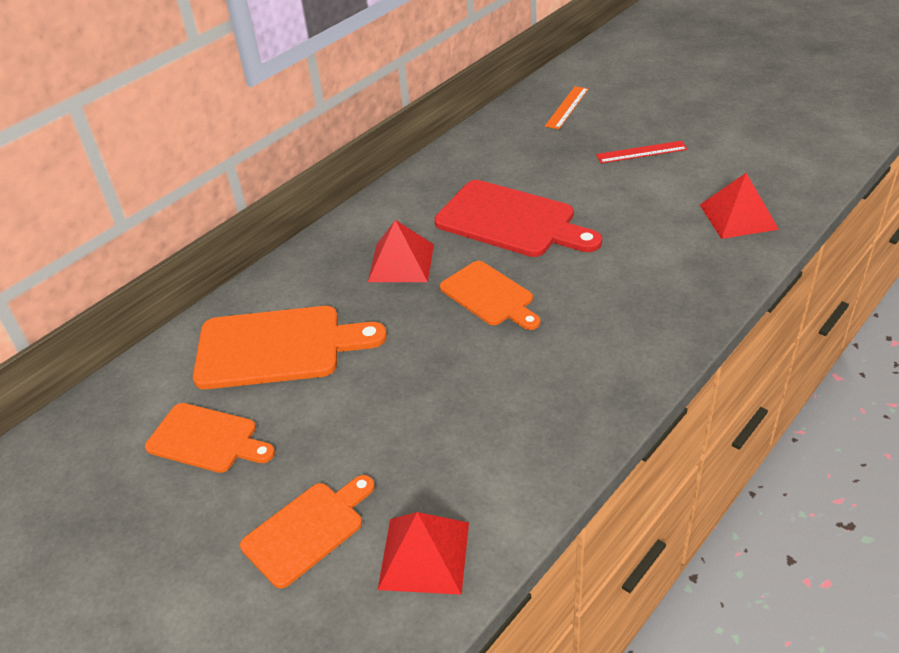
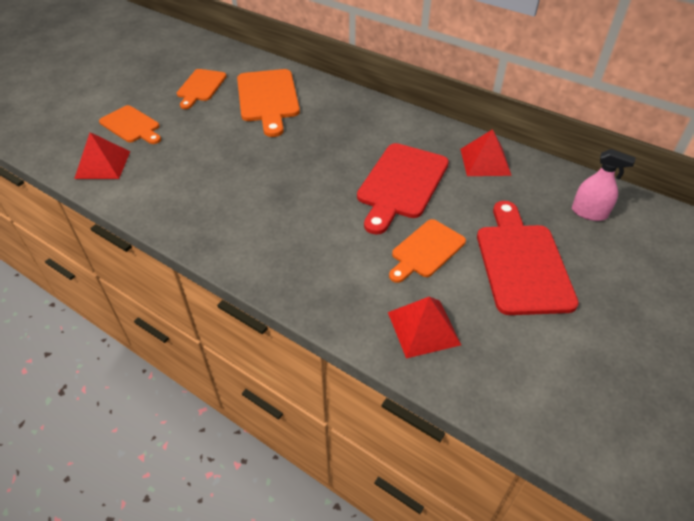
camera: 80 degrees right, 5 degrees up
(401, 262) = (348, 136): red pyramid -> red pyramid (485, 161)
(489, 296) = (311, 177): orange cutting board -> orange cutting board (426, 250)
(567, 107) = (589, 213): orange ruler -> pink spray bottle
(641, 152) = (522, 263): red ruler -> red cutting board

